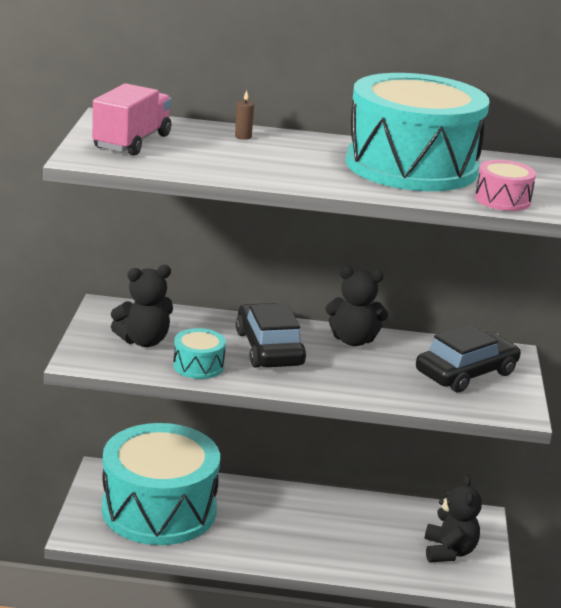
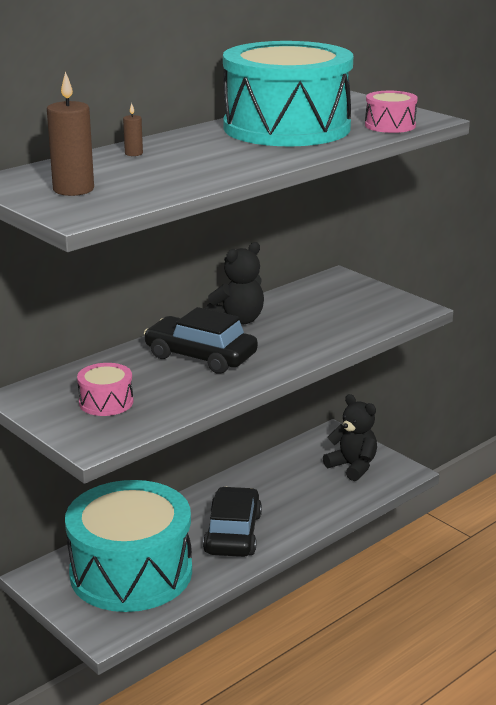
camera: 45 degrees left, 0 degrees up
(132, 142) = (73, 189): pink truck -> brown candle
(144, 341) = (106, 402): black teddy bear -> pink drum
(198, 366) = (183, 395): turquoise drum -> none
(466, 373) = (342, 302): black car -> black car (233, 533)

